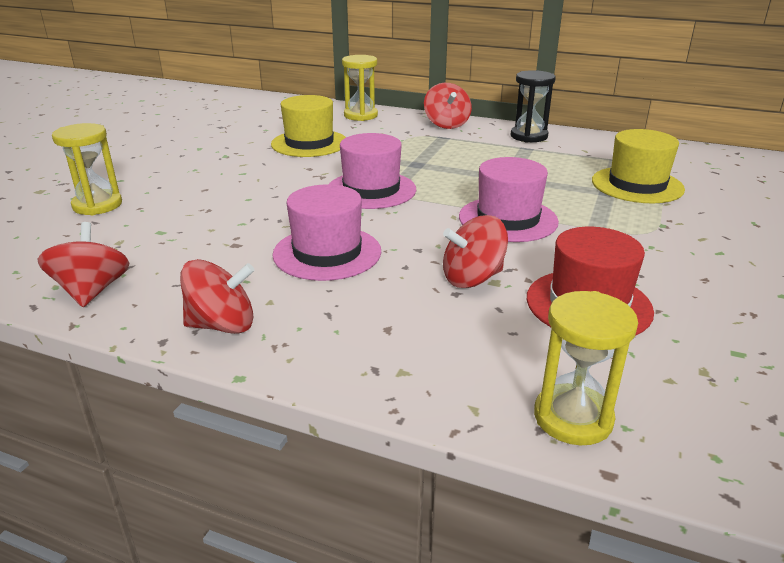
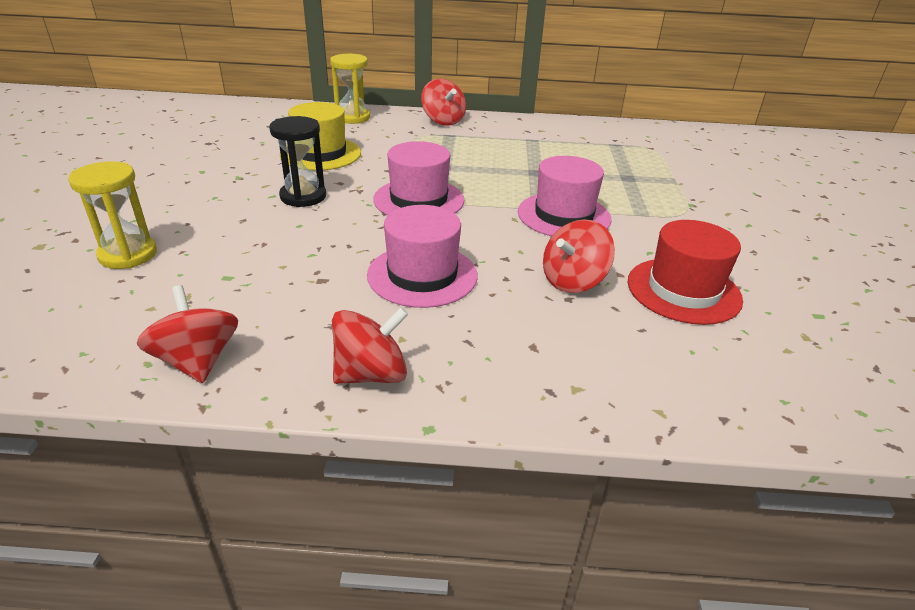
camera: 20 degrees left, 5 degrees up
(529, 136) = (526, 127): black hourglass -> black hourglass (303, 196)
(573, 418) = (741, 402): yellow hourglass -> none
(637, 185) = (646, 168): yellow hat -> none

